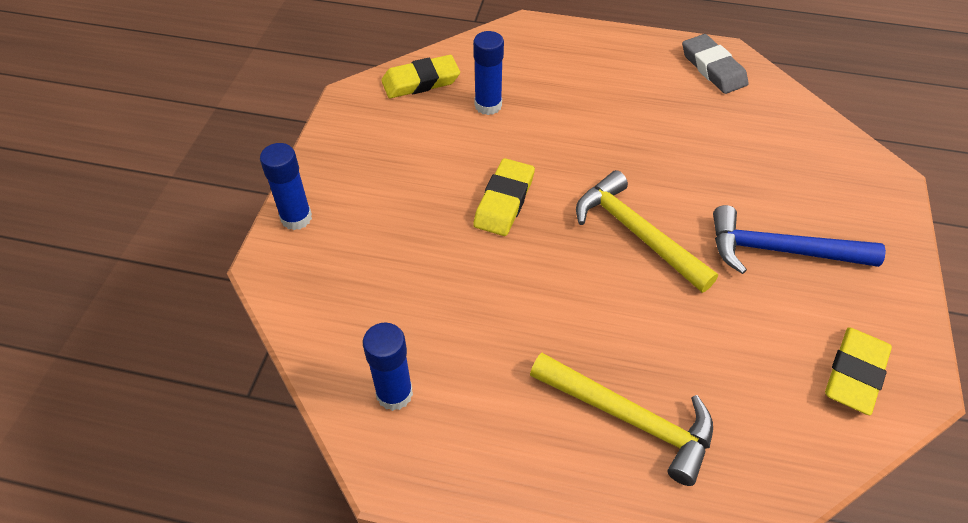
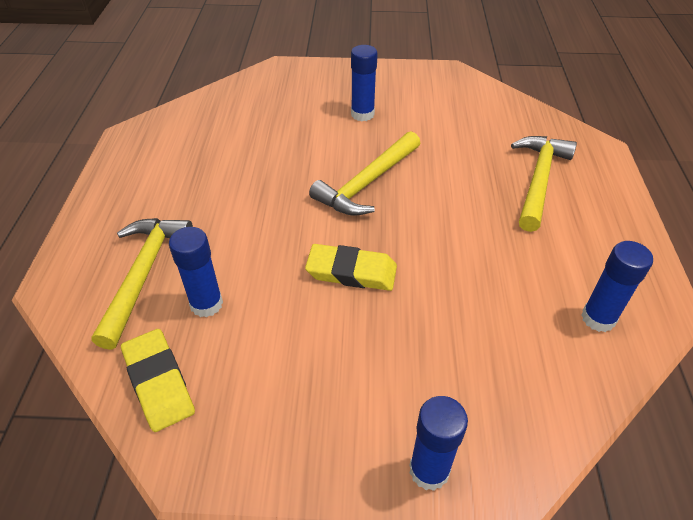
camera: 100 degrees left, 5 degrees down
(529, 70) = (144, 274): none -> yellow hammer
(713, 68) = (150, 143): grey eraser -> none
(780, 250) = (362, 114): blue hammer -> blue glue stick
(855, 373) = (453, 91): yellow eraser -> none

